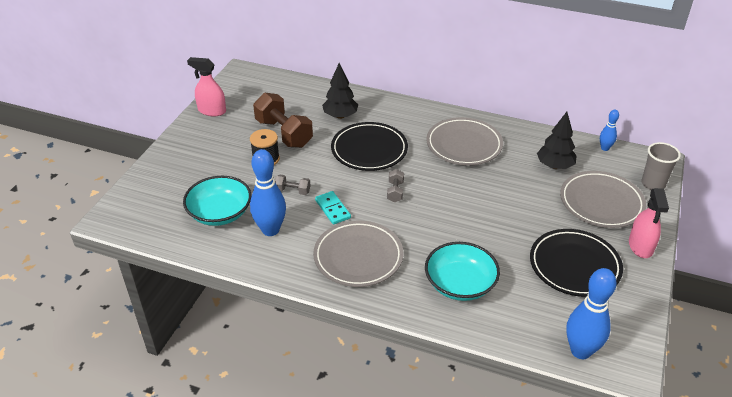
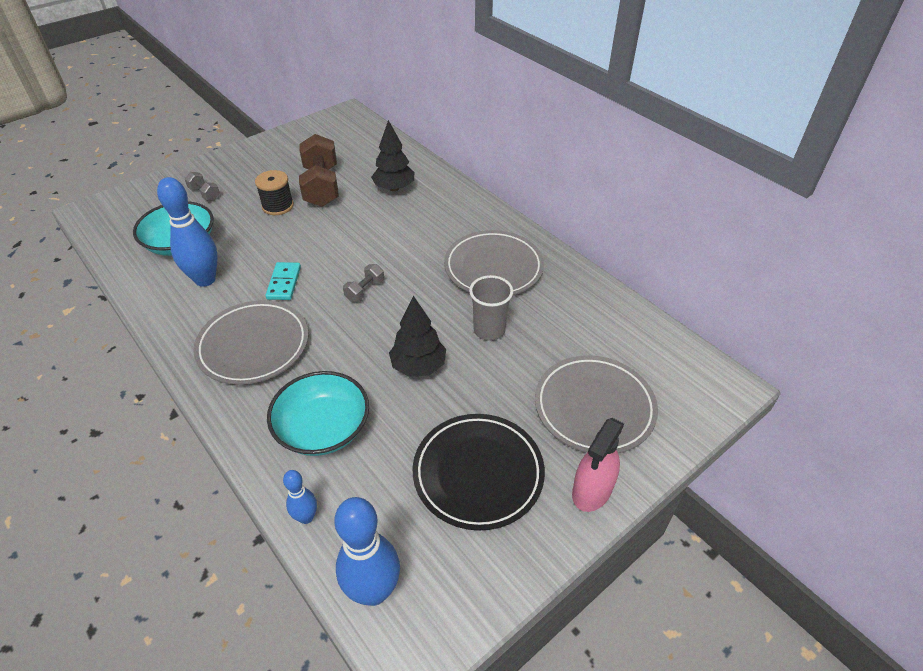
camera: 30 degrees right, 5 degrees up
(212, 111) = (281, 141): pink spray bottle -> none
(292, 191) = (267, 248): grey dumbbell -> grey dumbbell (204, 194)
(369, 150) = (385, 234): black plate -> none
(554, 166) = (579, 335): black tree -> black tree (418, 366)
(605, 148) = (668, 339): blue bowling pin -> blue bowling pin (306, 517)
(653, 184) = (692, 414): grey cup -> grey cup (489, 330)

